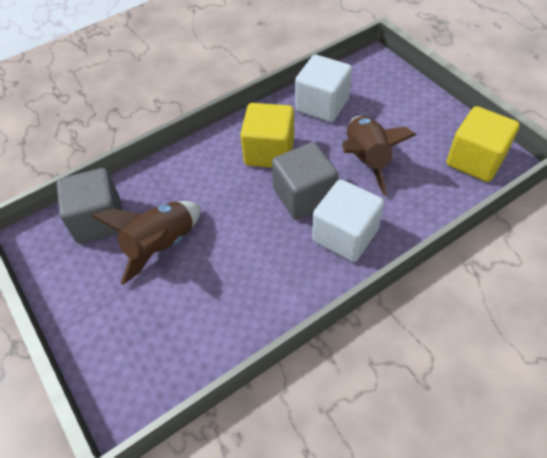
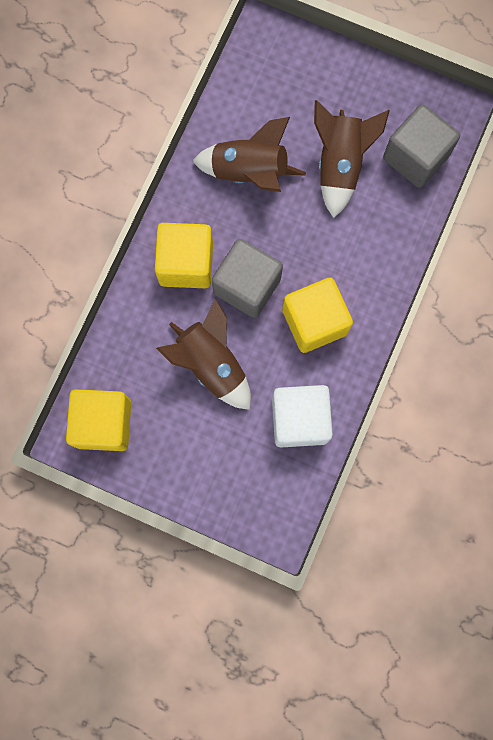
camera: 145 degrees right, 25 degrees up
(241, 279) = (249, 172): none -> brown rocket
(345, 235) = (186, 263): white cube -> yellow cube

